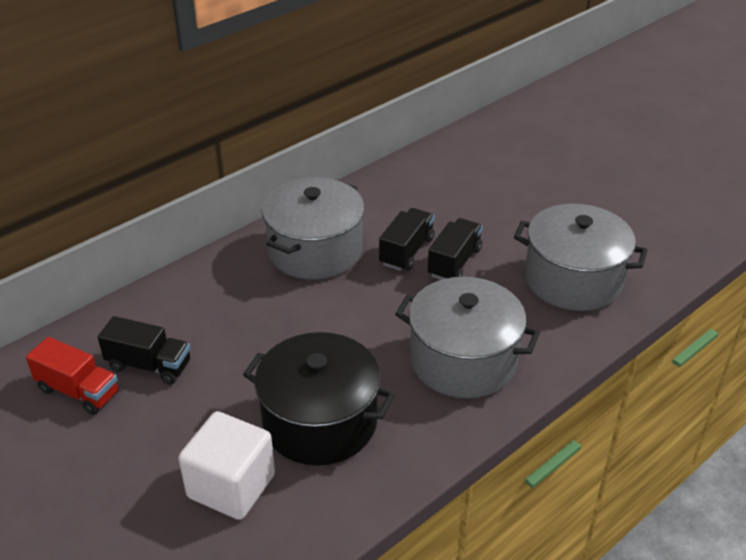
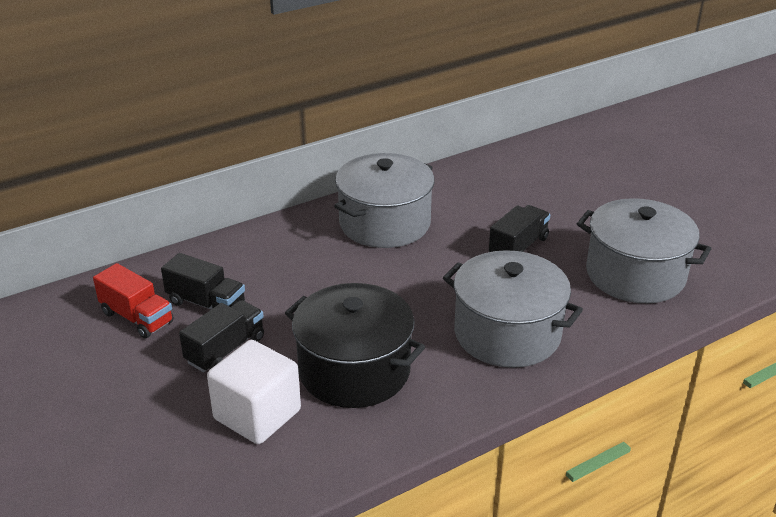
camera: 10 degrees right, 5 degrees down
(406, 251) = (473, 233): black truck -> black truck (225, 350)

